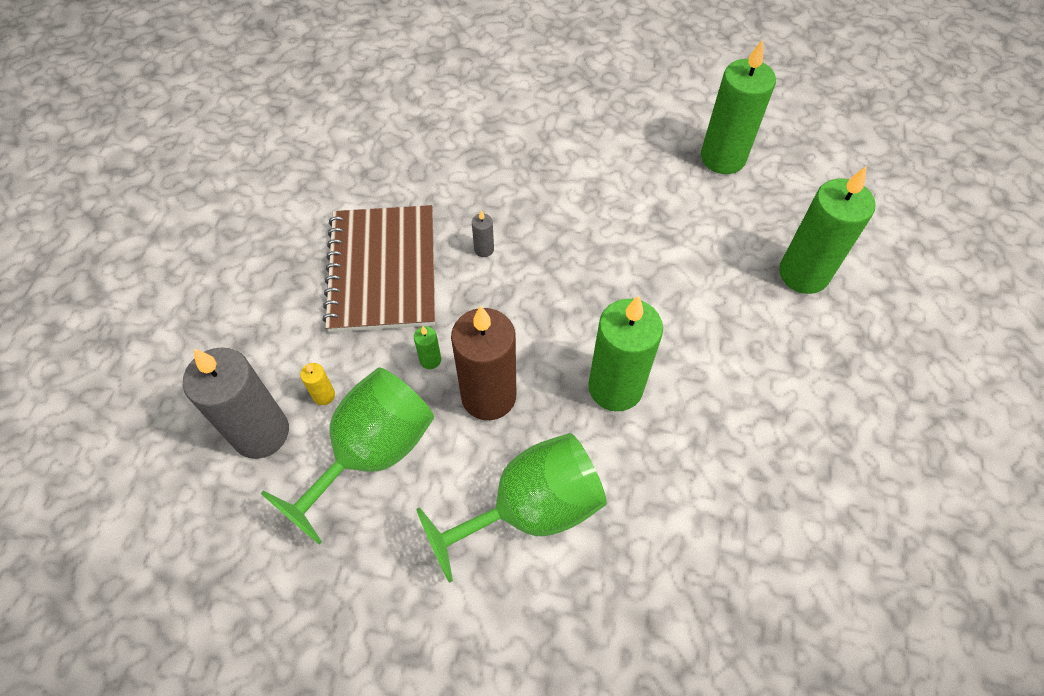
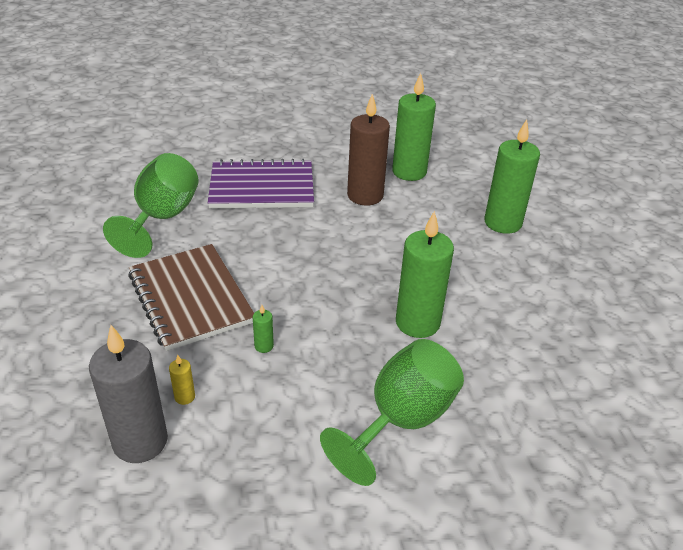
camera: 25 degrees left, 20 degrees down
(372, 453) = (249, 424): green goblet -> green goblet (162, 218)
(484, 249) = (267, 264): grey candle -> none
(488, 396) = (325, 356): brown candle -> brown candle (365, 196)
(529, 134) = (262, 187): none -> purple notebook

